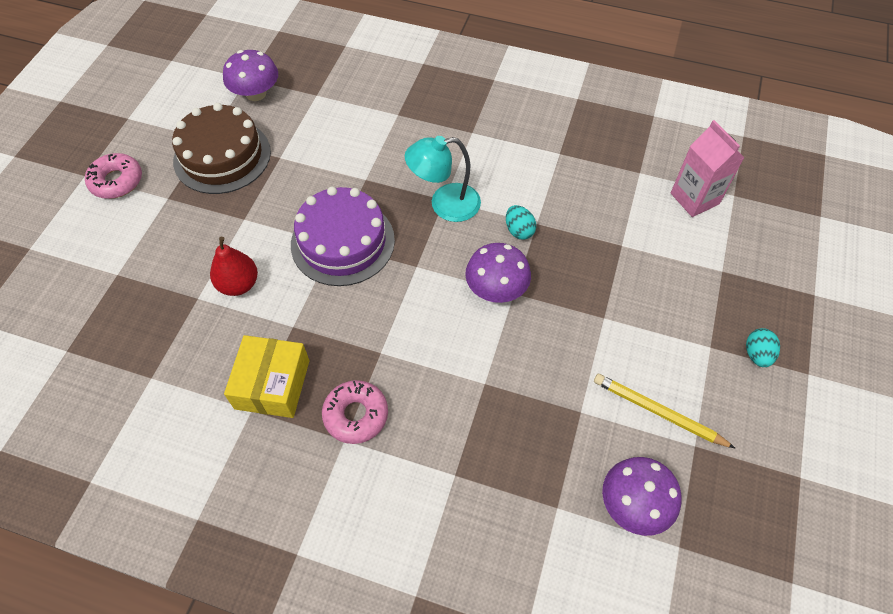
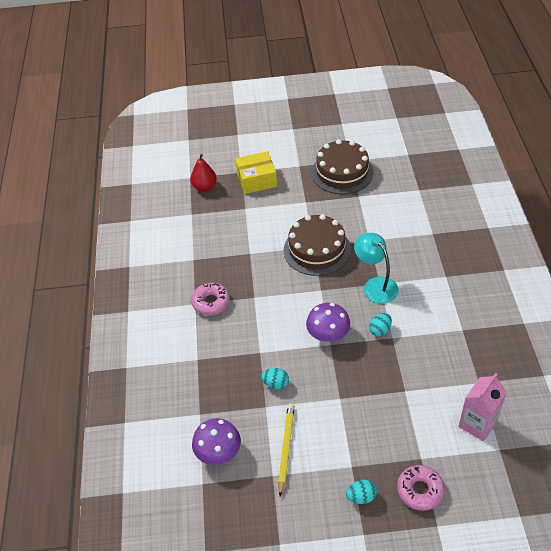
camera: 70 degrees right, 10 degrees down
(116, 181) = (297, 142): pink donut -> pink donut (420, 490)
(239, 284) = (262, 220): red pear -> red pear (204, 187)
(256, 93) = (399, 163): purple mushroom -> none
(272, 384) = (211, 261): yellow box -> yellow box (256, 180)
(342, 242) = (317, 250): purple cake -> brown cake
(548, 384) = (276, 384): none -> turquoise egg

